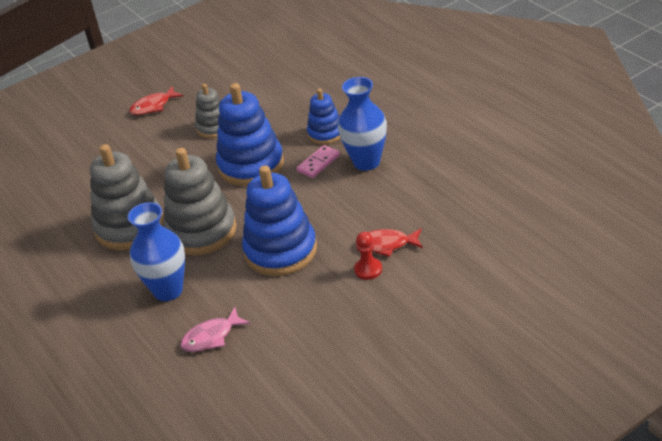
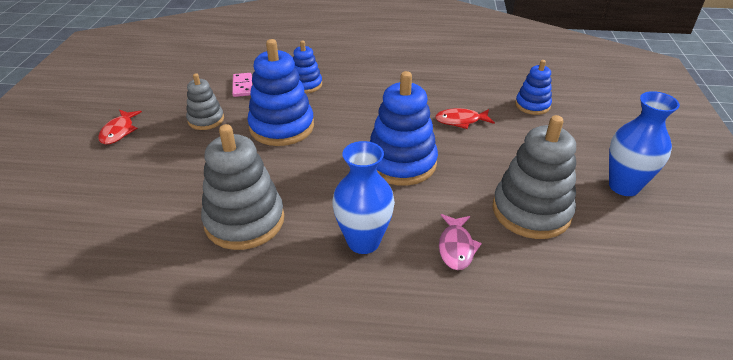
camera: 55 degrees left, 0 degrees up
(201, 231) = (317, 187): grey stacking toy -> grey stacking toy (531, 211)
(318, 163) = (332, 102): pink domino -> pink domino (242, 86)
(366, 162) = (364, 86): blue vase -> blue vase (623, 186)
(368, 270) = (476, 139): red pawn -> none
(386, 245) = (461, 121): red fish -> red fish turned 45 degrees clockwise
(476, 270) = (532, 105): none -> blue stacking toy

